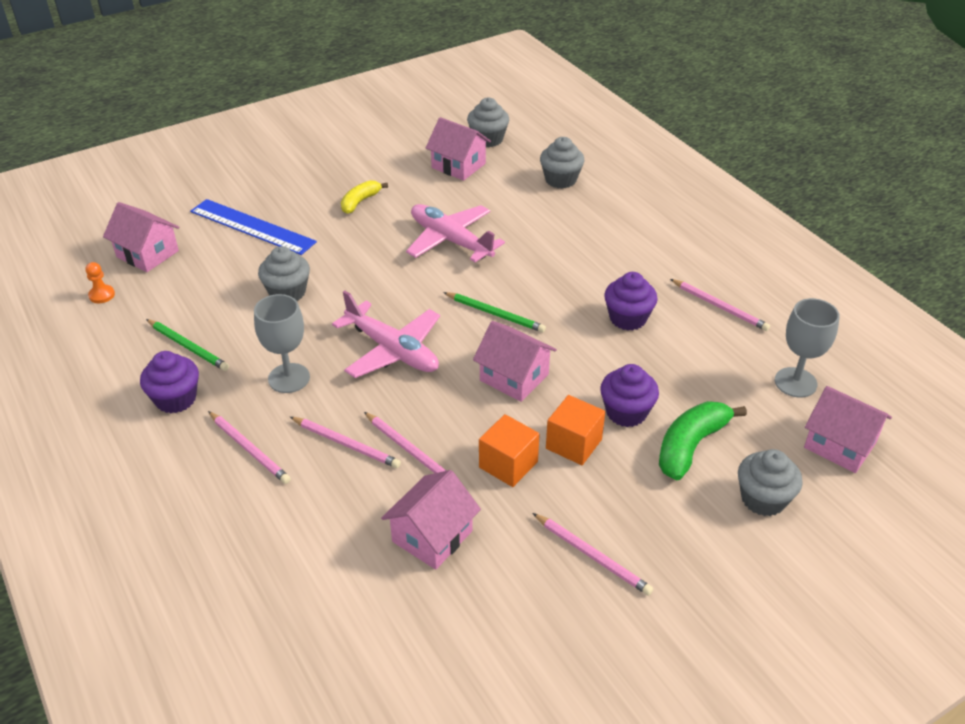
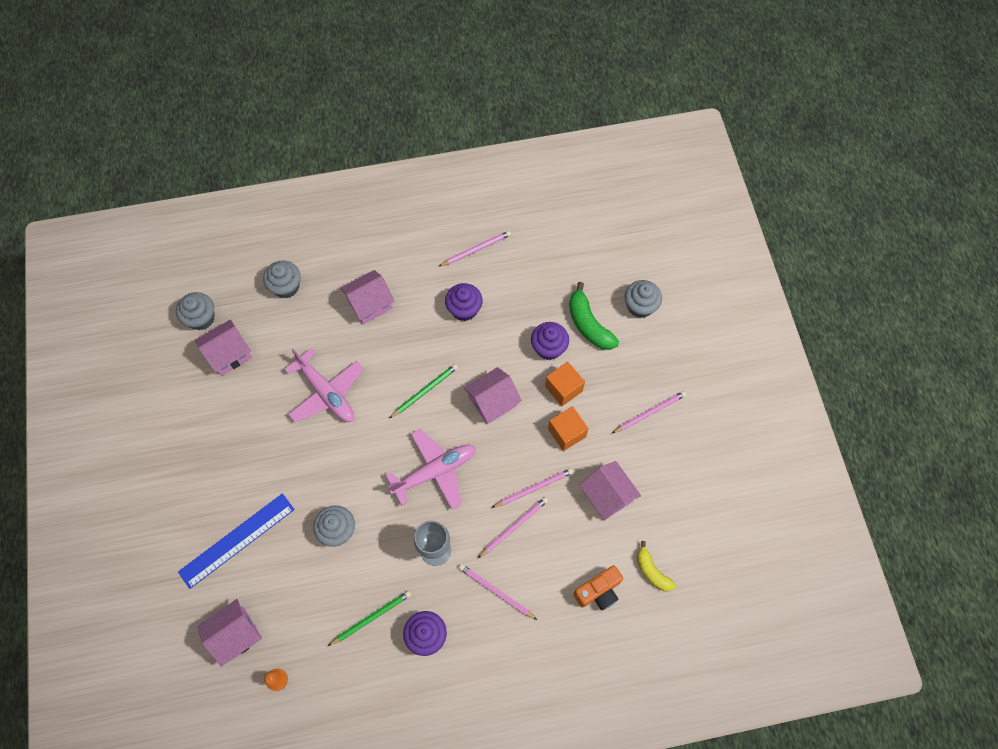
camera: 70 degrees left, 25 degrees up
(249, 449) = (496, 591): pink pencil -> pink pencil turned 120 degrees counterclockwise
(279, 563) = (598, 591): none -> orange camera
(360, 202) = (243, 445): yellow banana -> yellow banana (652, 571)
(450, 240) = (327, 393): pink plane -> pink plane turned 105 degrees counterclockwise
(795, 382) = (559, 242): grey goblet -> none
(840, 445) = (616, 246): pink house -> pink house (370, 304)

